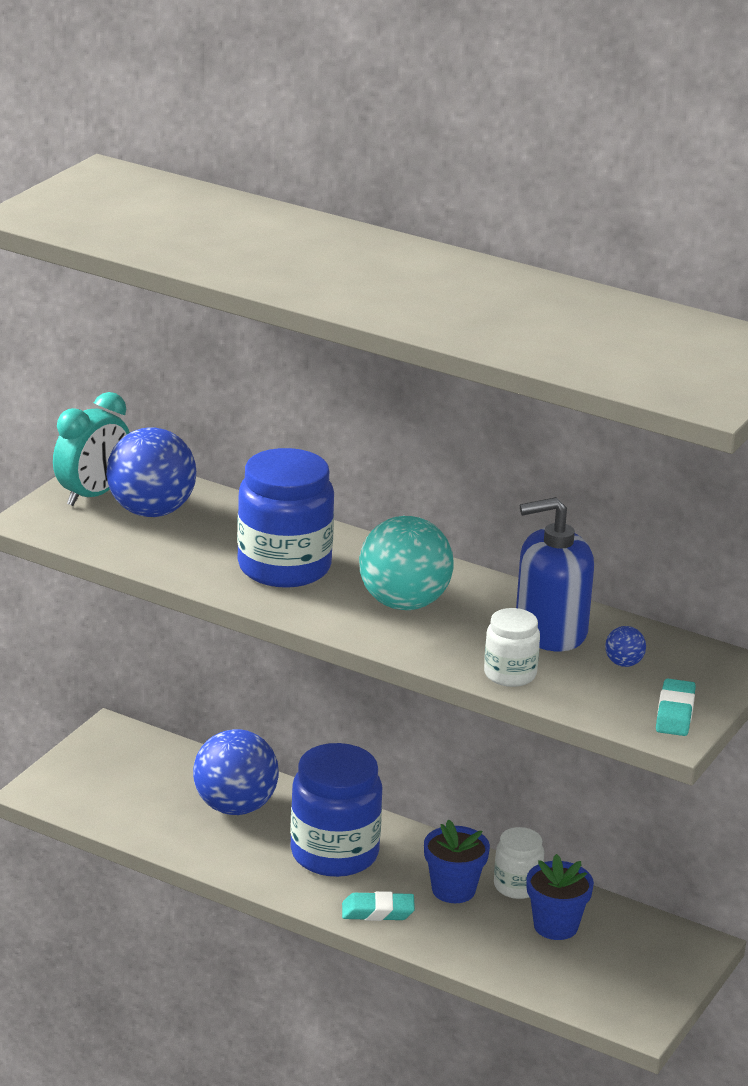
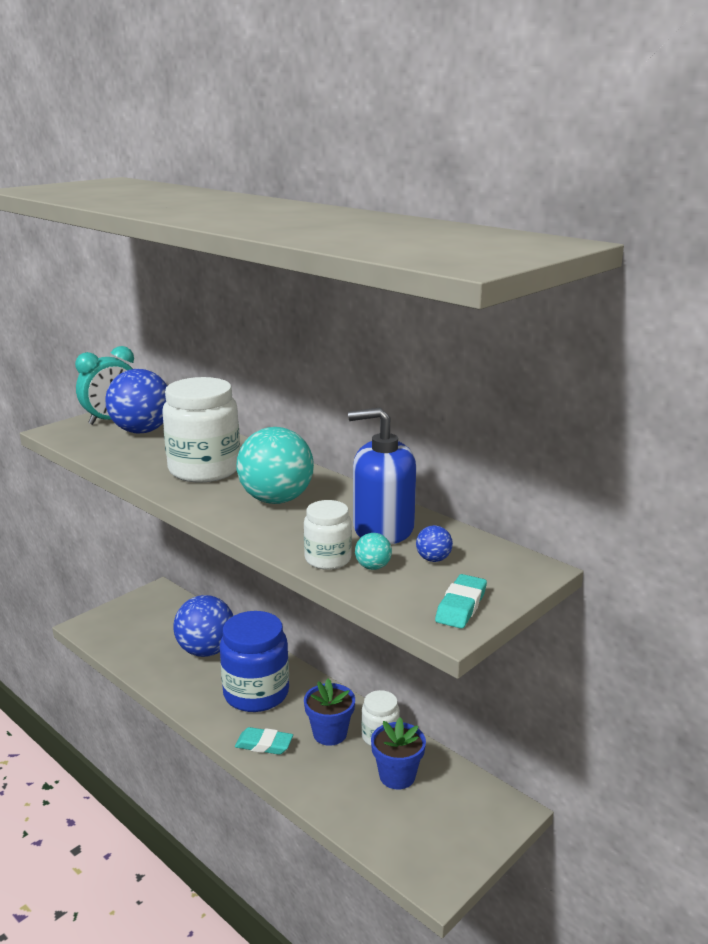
camera: 15 degrees right, 5 degrees down
(284, 567) = (204, 469): blue jar -> white jar
(563, 679) = (373, 567): none -> turquoise ball

